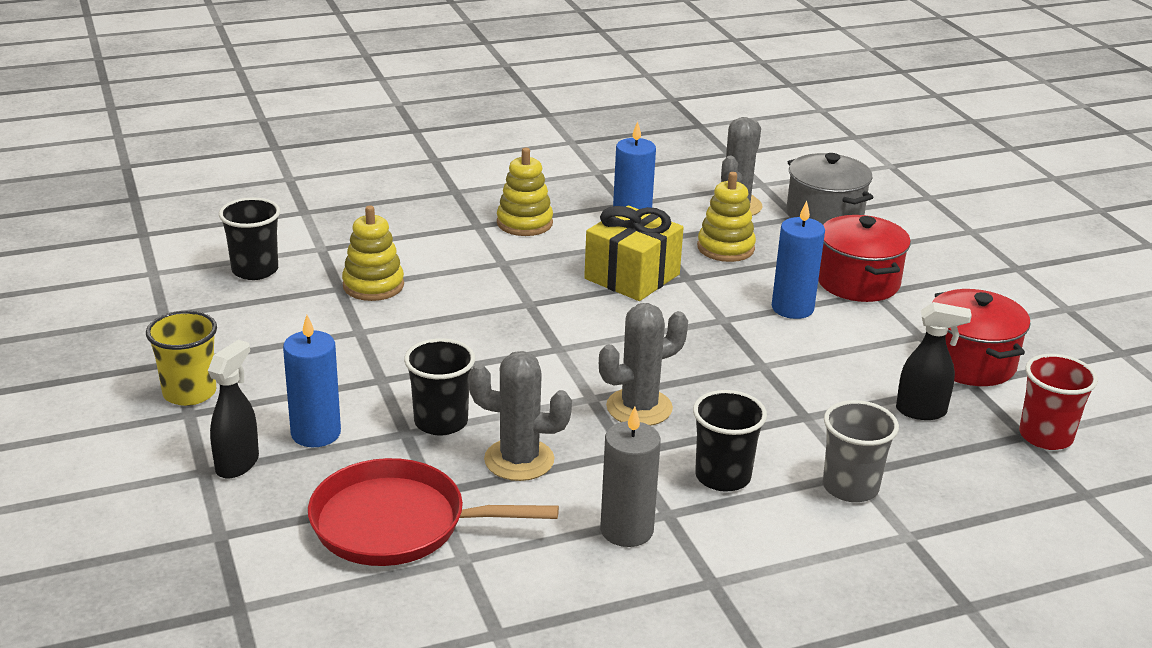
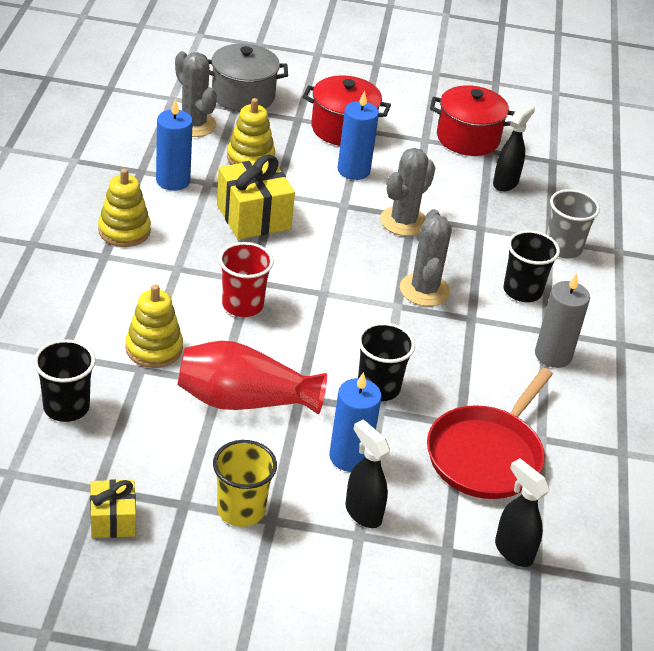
camera: 65 degrees left, 10 degrees up
(129, 333) = (113, 520): none -> yellow gift
(252, 583) = (513, 551): none -> black spray bottle
(345, 351) = (244, 400): none -> red vase
(519, 460) = (449, 369): grey cactus -> grey cactus (403, 221)
(1045, 436) = (558, 154): red cup -> red cup (242, 305)

